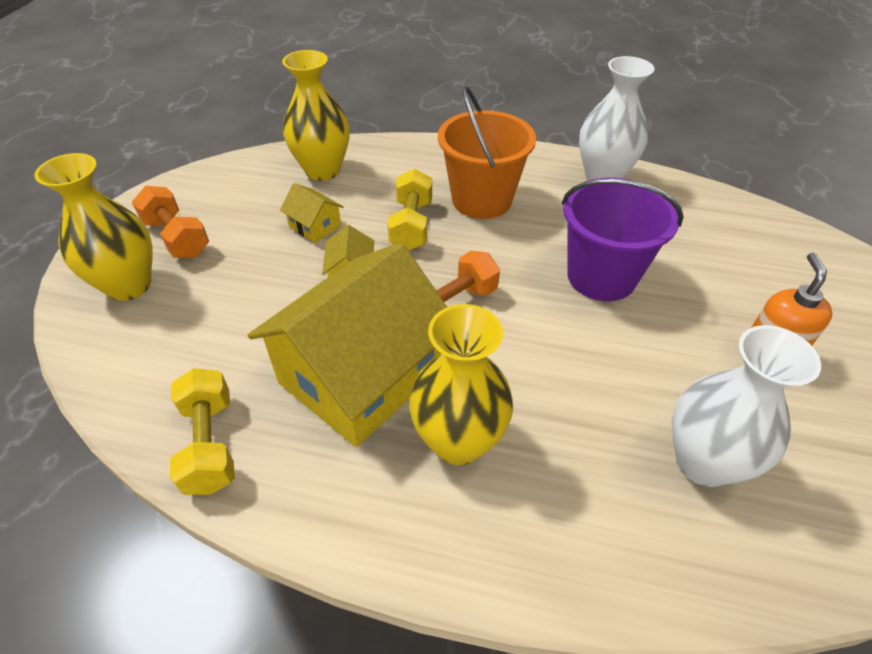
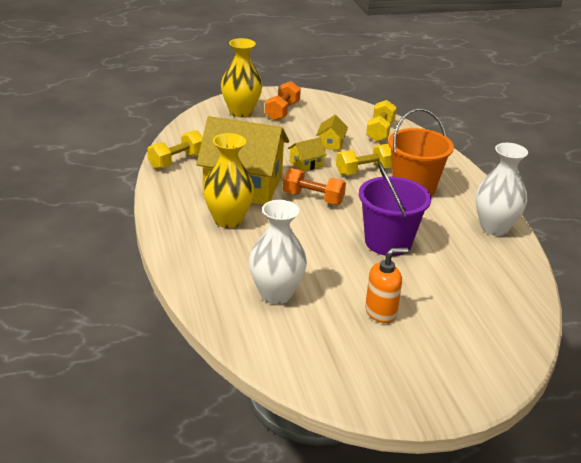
camera: 60 degrees right, 15 degrees down
(323, 170) = (380, 131): yellow vase -> yellow dumbbell

